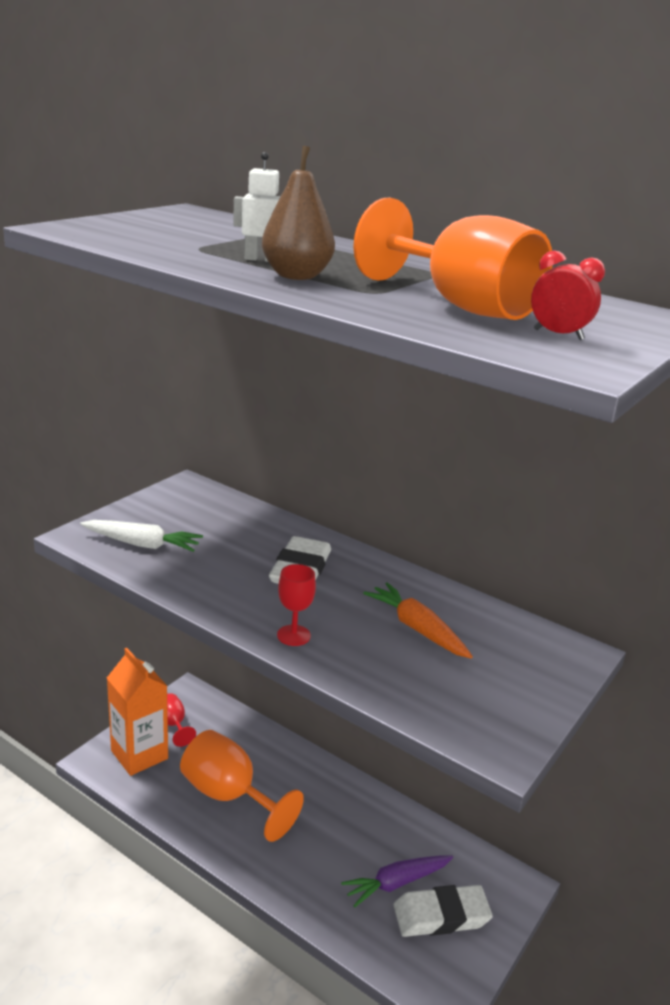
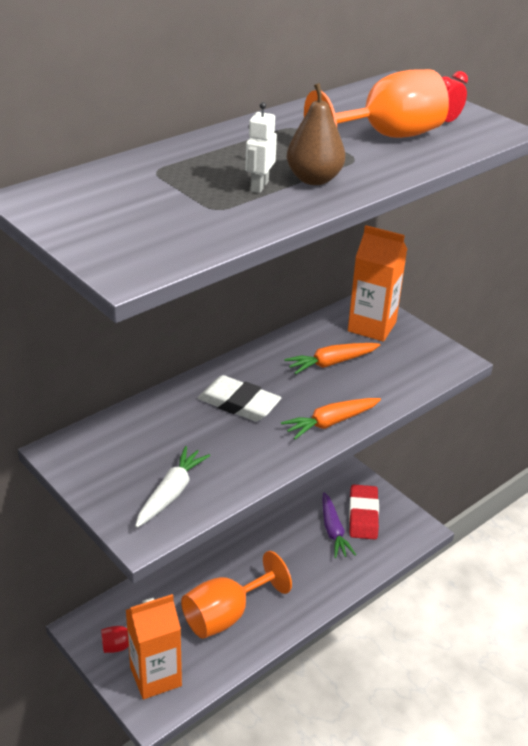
camera: 75 degrees left, 10 degrees up
(293, 635) = (330, 423): red goblet -> orange carrot
(441, 915) = (363, 515): white eraser -> red eraser
(526, 659) = (372, 326): none -> orange carton

